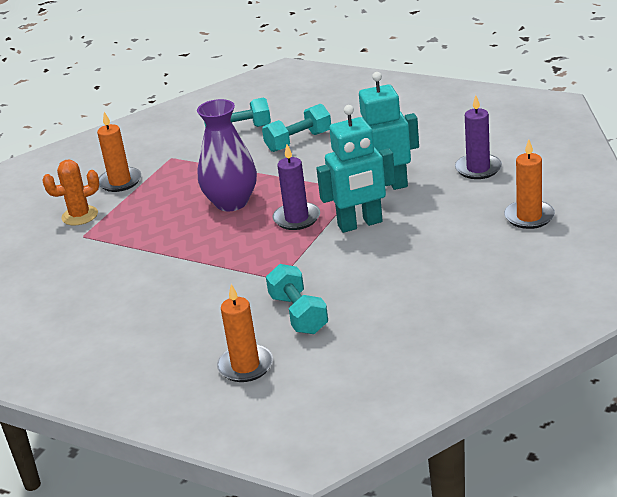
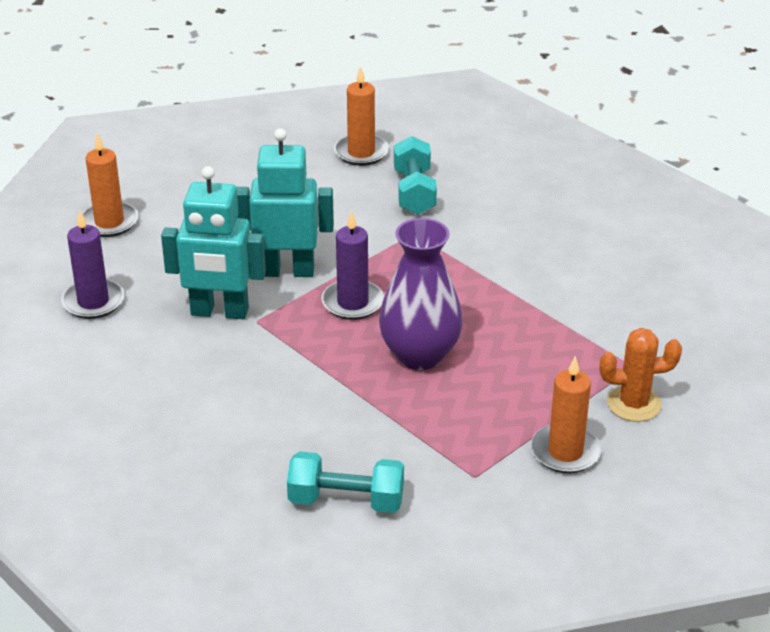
camera: 165 degrees left, 5 degrees up
(245, 366) = (487, 161): orange candle -> orange candle (361, 152)
(298, 141) = (272, 437): turquoise dumbbell -> none

